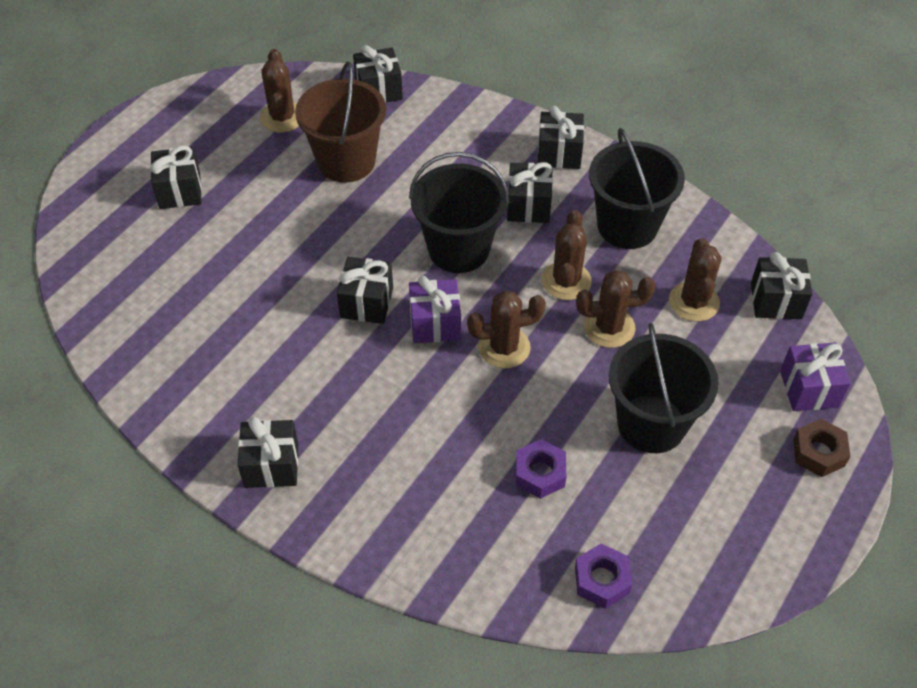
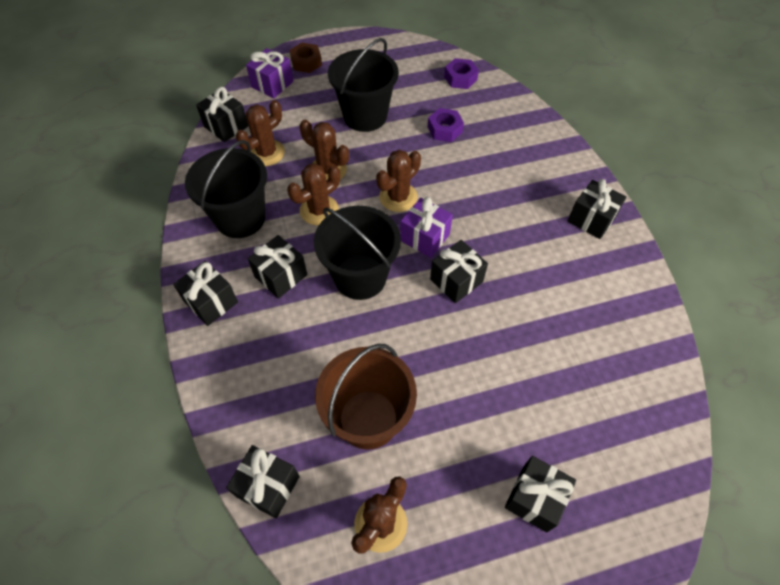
camera: 140 degrees left, 5 degrees up
(504, 347) = (398, 197): brown cactus -> brown cactus turned 75 degrees counterclockwise

